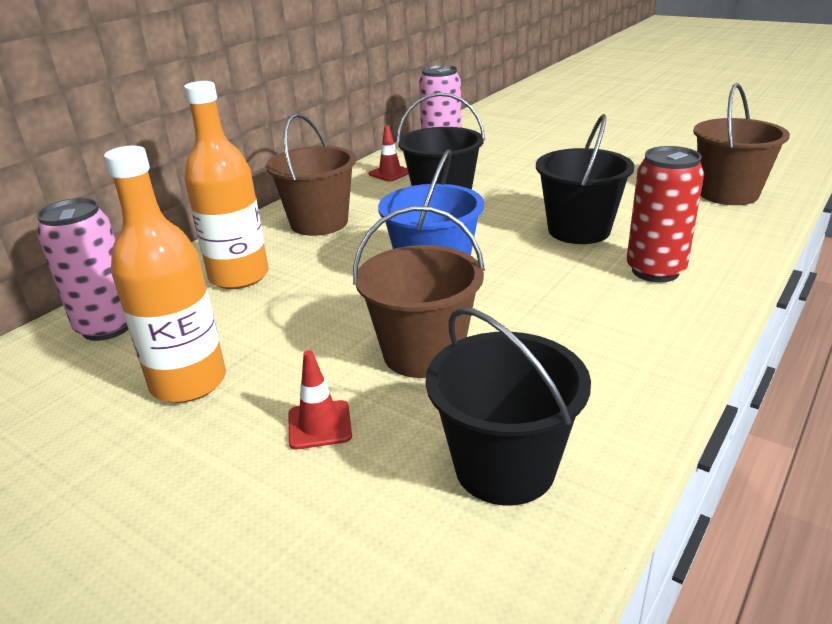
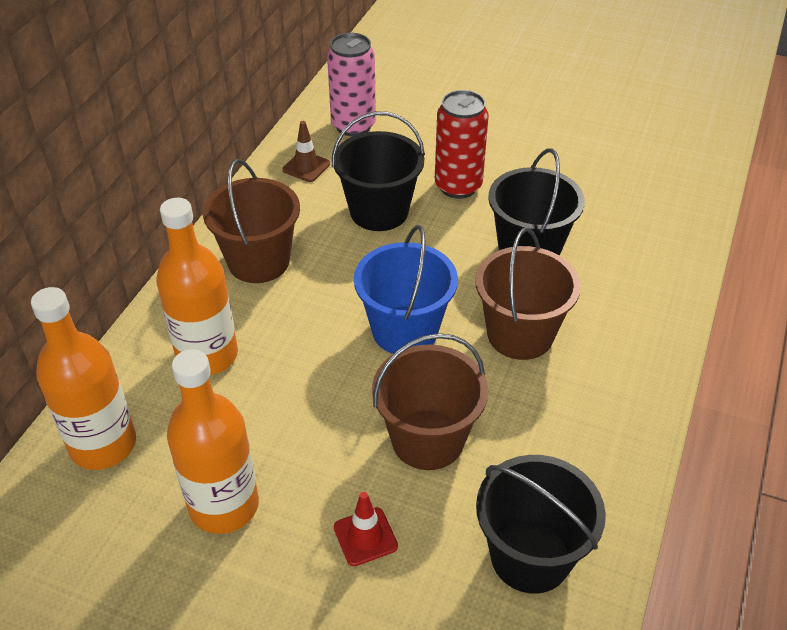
camera: 15 degrees left, 15 degrees up
(107, 327) = (103, 445): pink can -> orange bottle
(390, 173) = (306, 167): red traffic cone -> brown traffic cone
(655, 271) = (609, 304): red can -> red can (458, 186)
(728, 194) = (660, 179): brown bucket -> brown bucket (520, 334)

